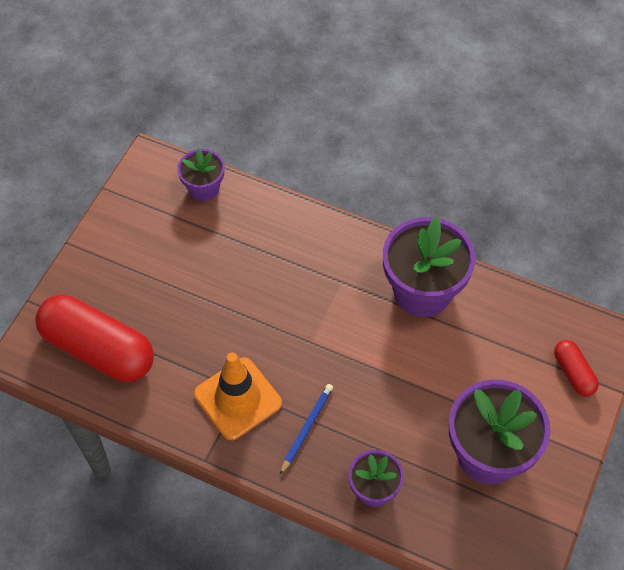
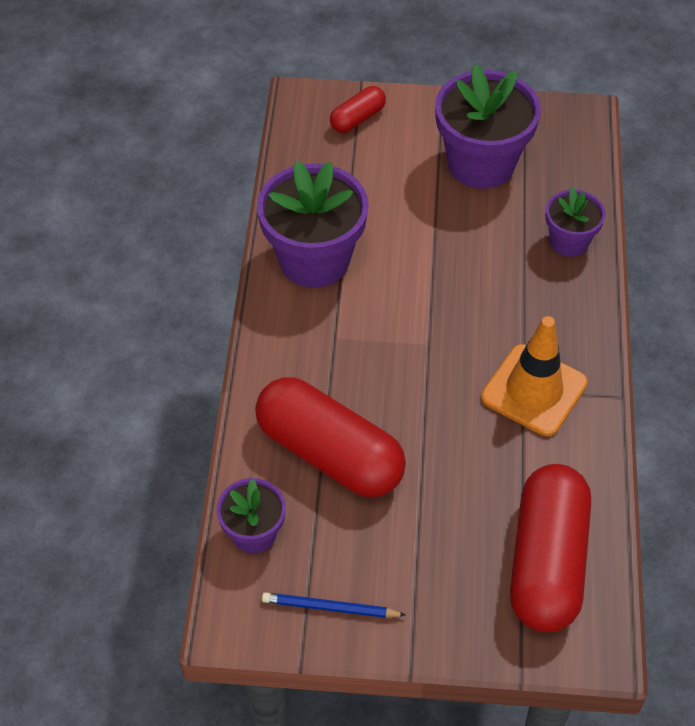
camera: 110 degrees left, 5 degrees down
(244, 248) = (330, 453): none -> red capsule
(306, 428) = (534, 316): blue pencil -> blue pencil (330, 608)

